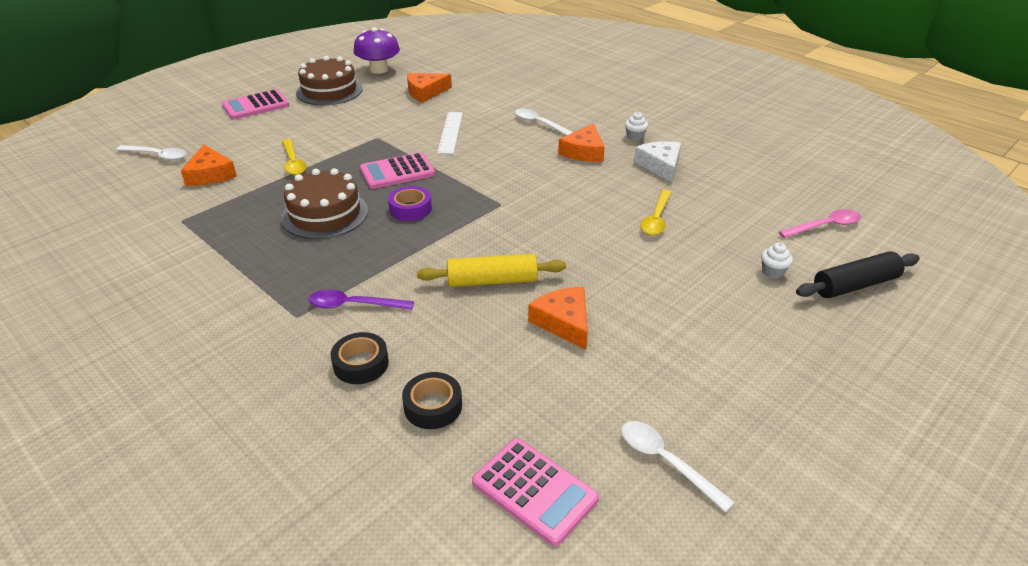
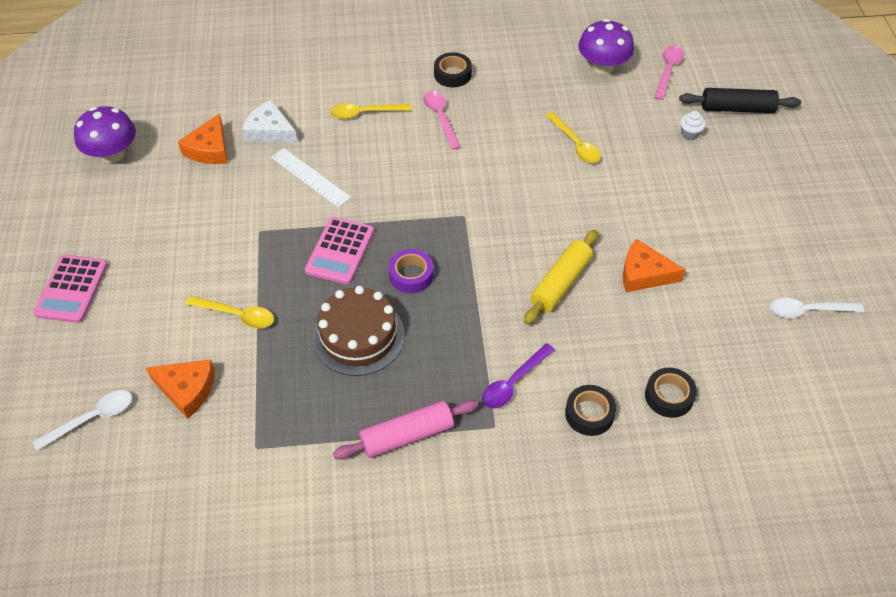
camera: 50 degrees left, 15 degrees up
(247, 278) = (407, 436): none -> pink rolling pin
(329, 91) = (112, 215): brown cake -> none
(534, 490) = (783, 387): pink calculator -> none
(540, 124) = (365, 113): white spoon -> yellow spoon
(584, 152) = (440, 118): orange cheese -> pink spoon
(635, 137) = (452, 74): white cupcake -> black tape
(660, 165) = (509, 91): white cheese -> white cheese (269, 131)
(766, 193) = (603, 66): none -> purple mushroom
(855, 285) = (737, 108): black rolling pin -> black rolling pin turned 75 degrees clockwise

